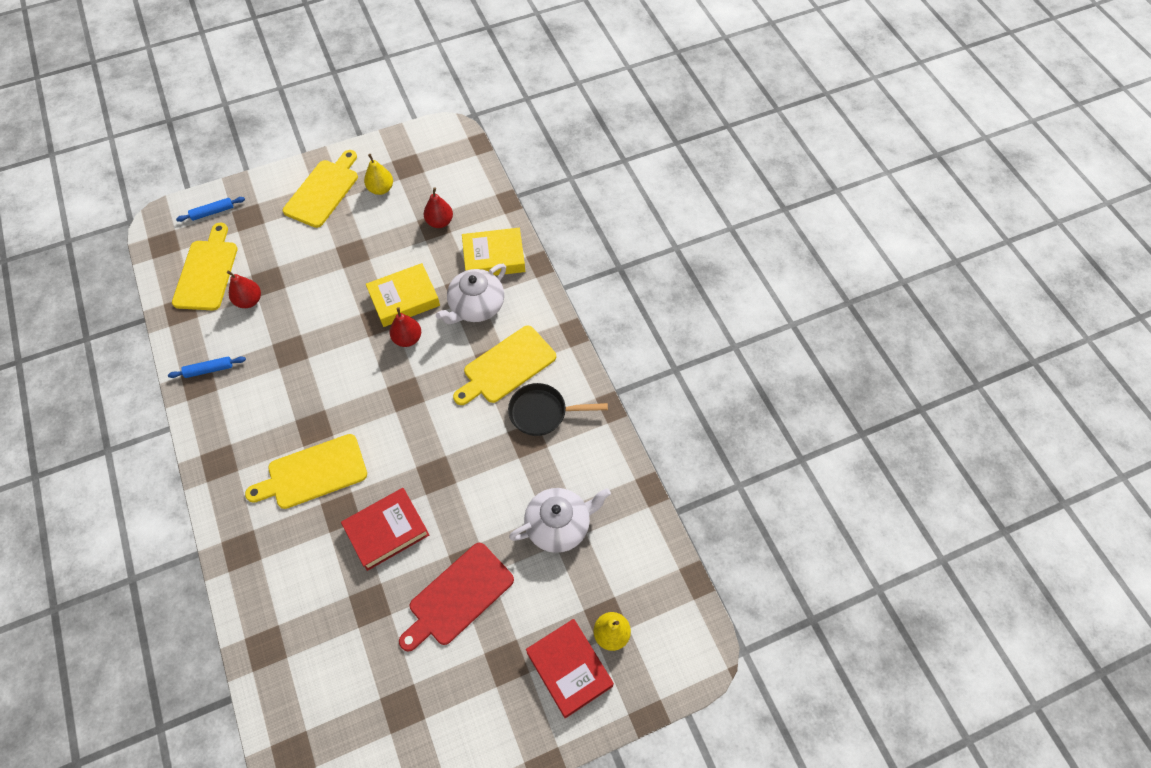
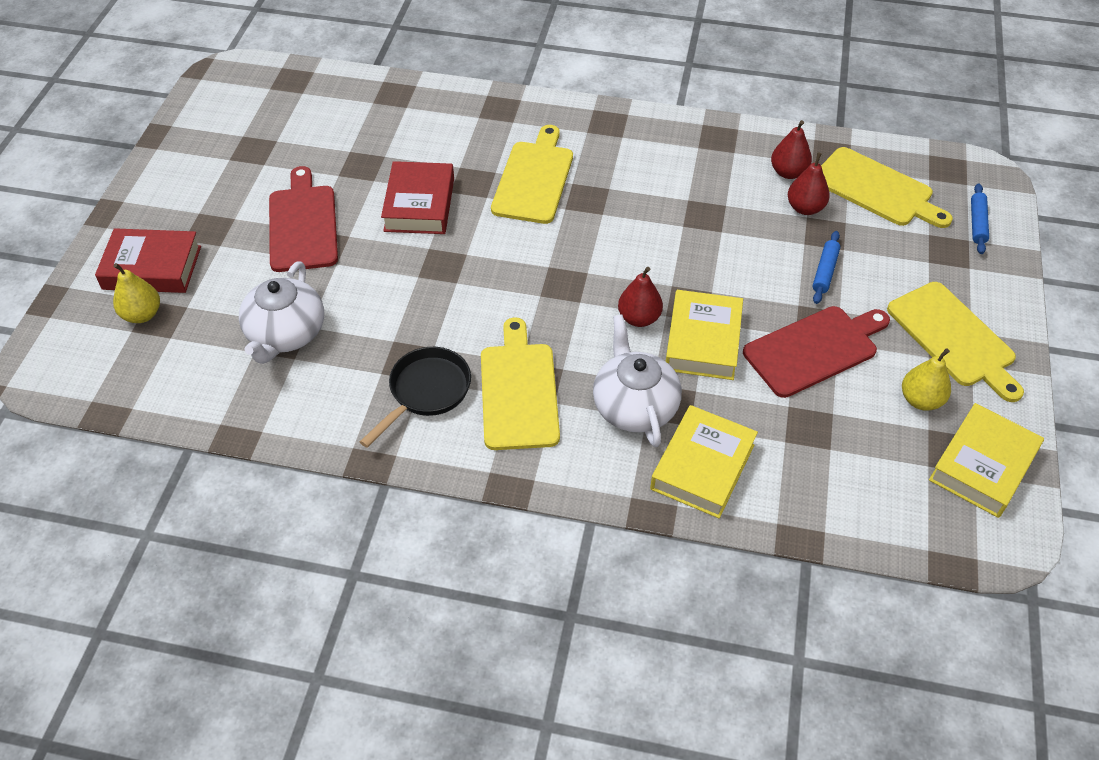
camera: 125 degrees right, 10 degrees down
(209, 370) = (729, 150): blue rolling pin -> blue rolling pin (825, 272)
(374, 246) = (815, 349): none -> red cutting board
(409, 152) = (982, 466): none -> yellow book
(440, 222) = (812, 437): red pear -> red pear (788, 172)

